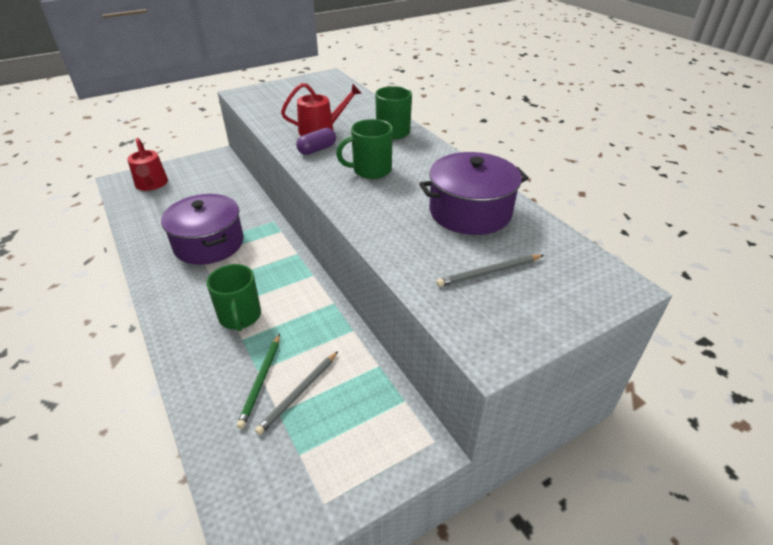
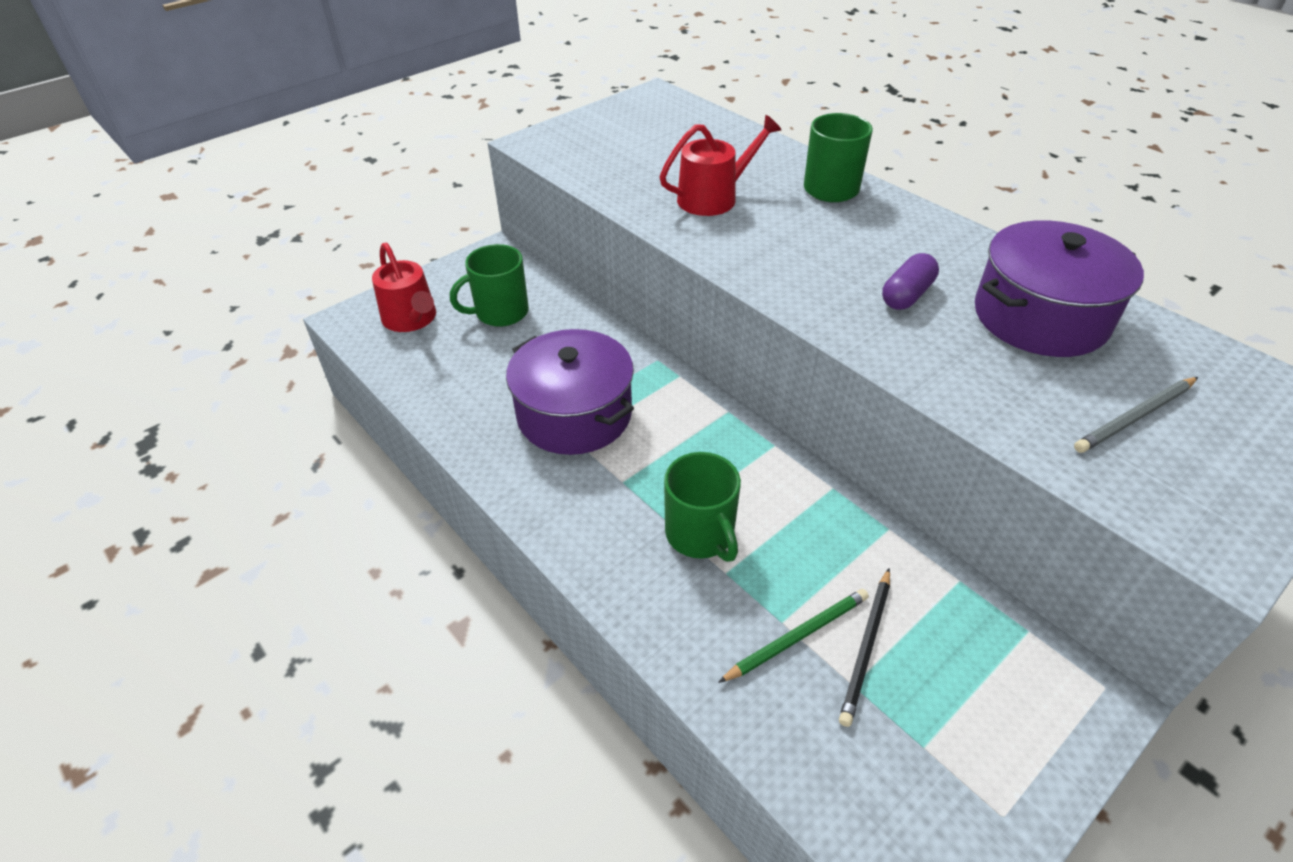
camera: 10 degrees left, 5 degrees up
(261, 380) = (797, 636): green pencil -> green pencil turned 120 degrees counterclockwise
(299, 393) = (866, 647): grey pencil -> black pencil
(317, 149) = (732, 235): purple capsule -> purple capsule (906, 295)
(371, 170) = (842, 263): green mug -> green mug (500, 312)

